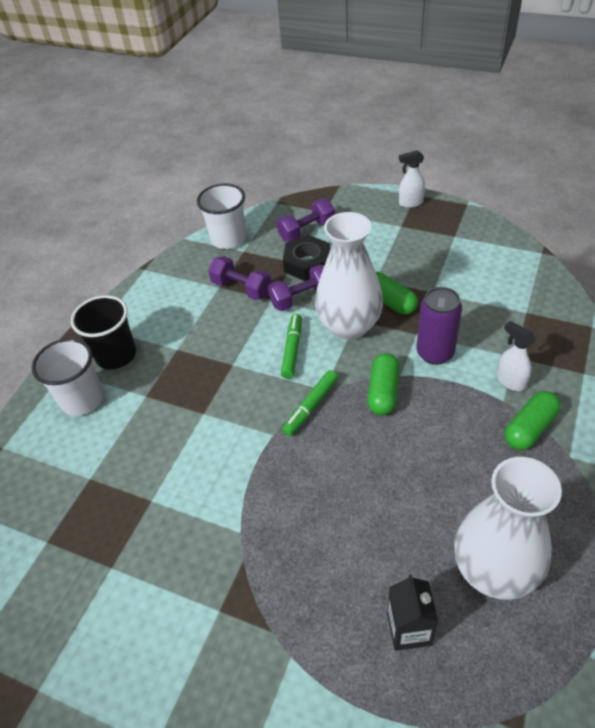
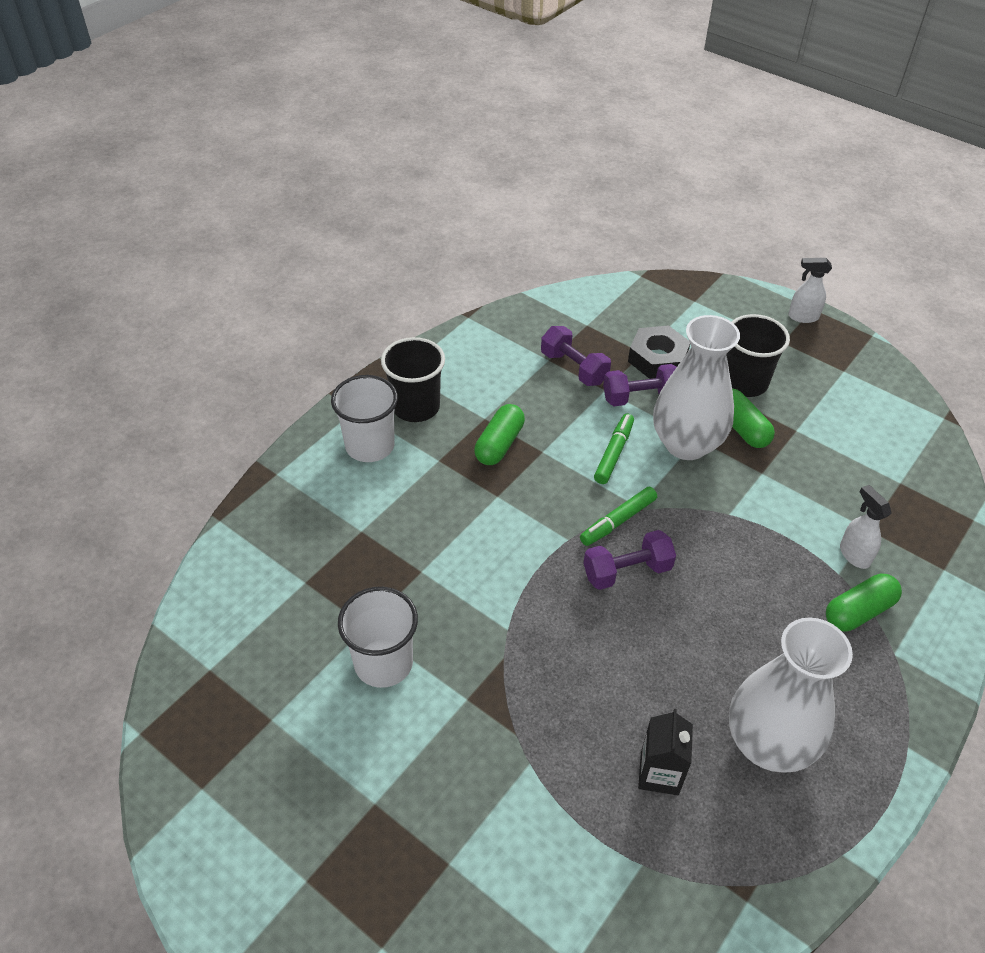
camera: 10 degrees right, 0 degrees up
(228, 239) = (573, 306): white cup -> white cup (383, 663)
(307, 231) = (667, 320): purple dumbbell -> purple dumbbell (627, 571)
(381, 265) = (744, 382): none -> black cup
(383, 392) = (703, 527): green capsule -> green capsule (499, 444)
(435, 353) = (776, 500): purple can -> none

